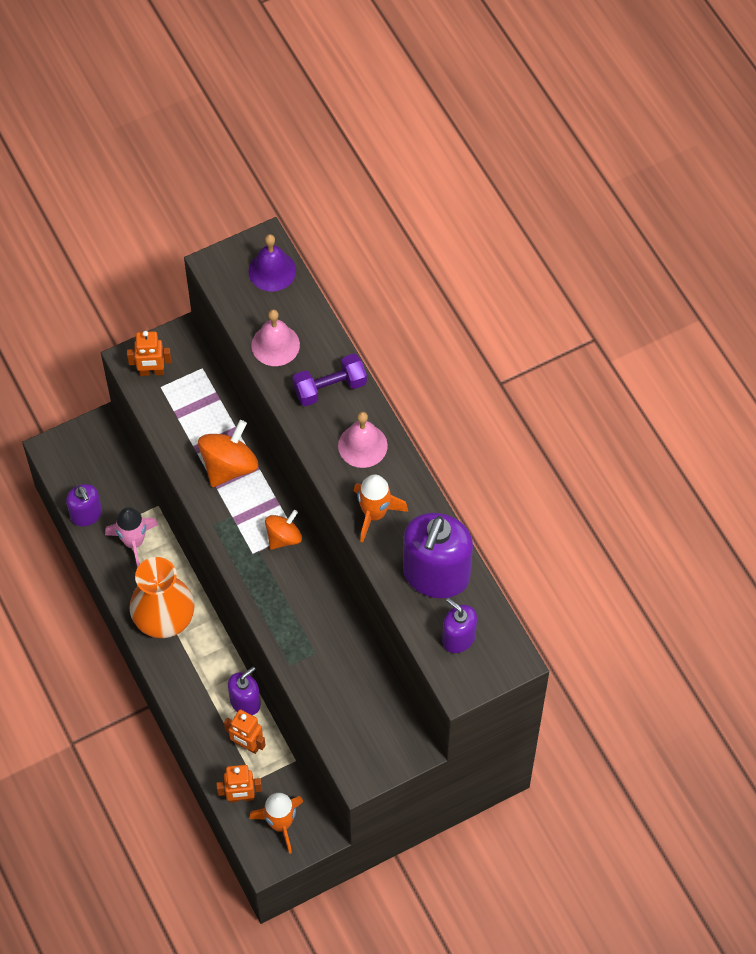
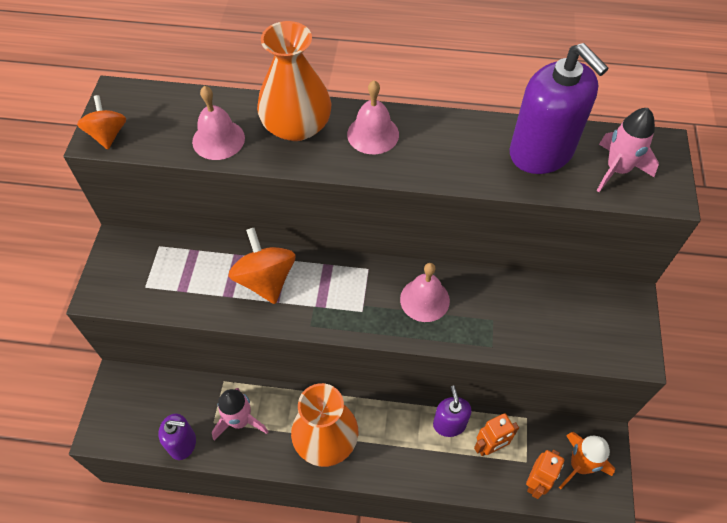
camera: 55 degrees left, 5 degrees down
(152, 372) = (125, 285): orange robot -> none
(272, 271) = (146, 103): purple bell -> none
(283, 537) = (365, 279): orange spinning top -> orange spinning top (108, 135)
(297, 592) = (424, 299): none -> pink bell
(329, 388) = (296, 126): purple dumbbell -> orange vase
(374, 514) = (448, 162): orange rocket -> none
(458, 638) = (617, 170): purple soap dispenser -> pink rocket

